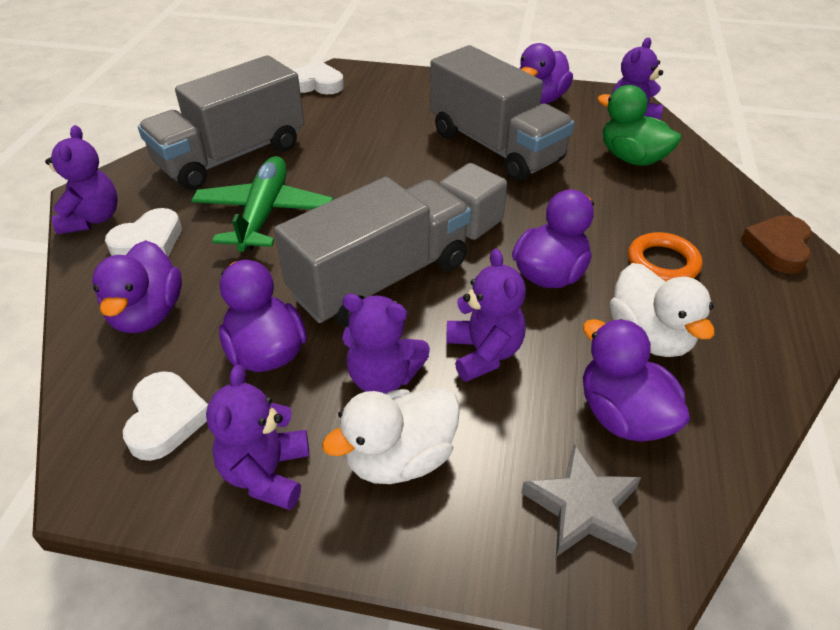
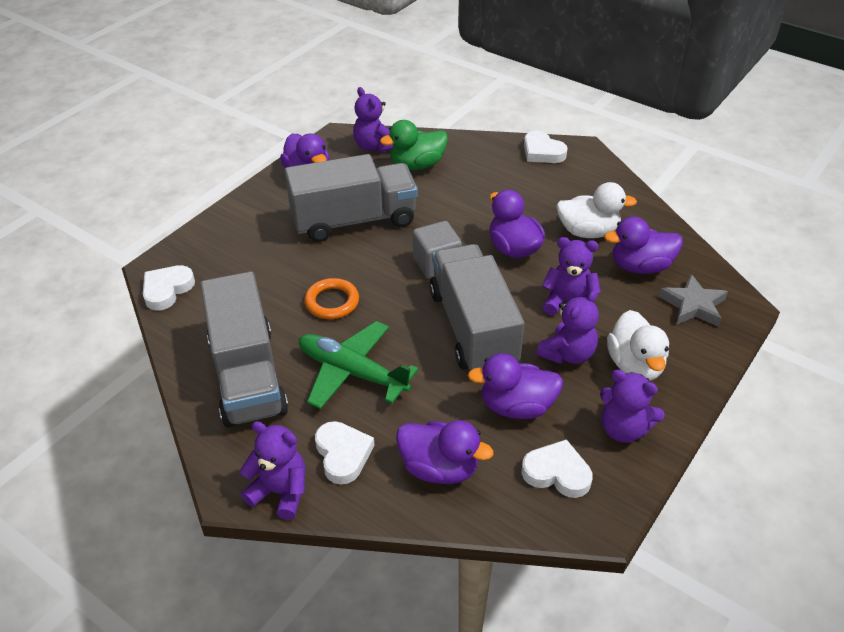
camera: 65 degrees left, 0 degrees up
(663, 263) = (530, 199): orange ring -> orange ring (332, 302)
(778, 248) = (542, 152): brown heart -> white heart

